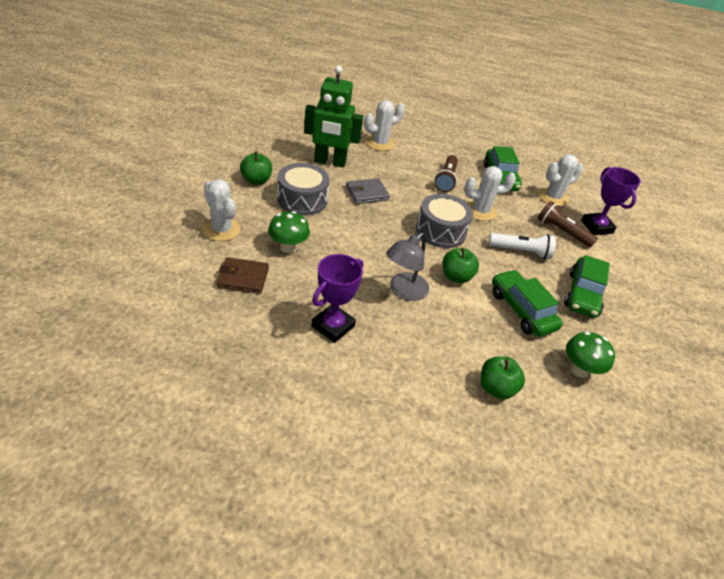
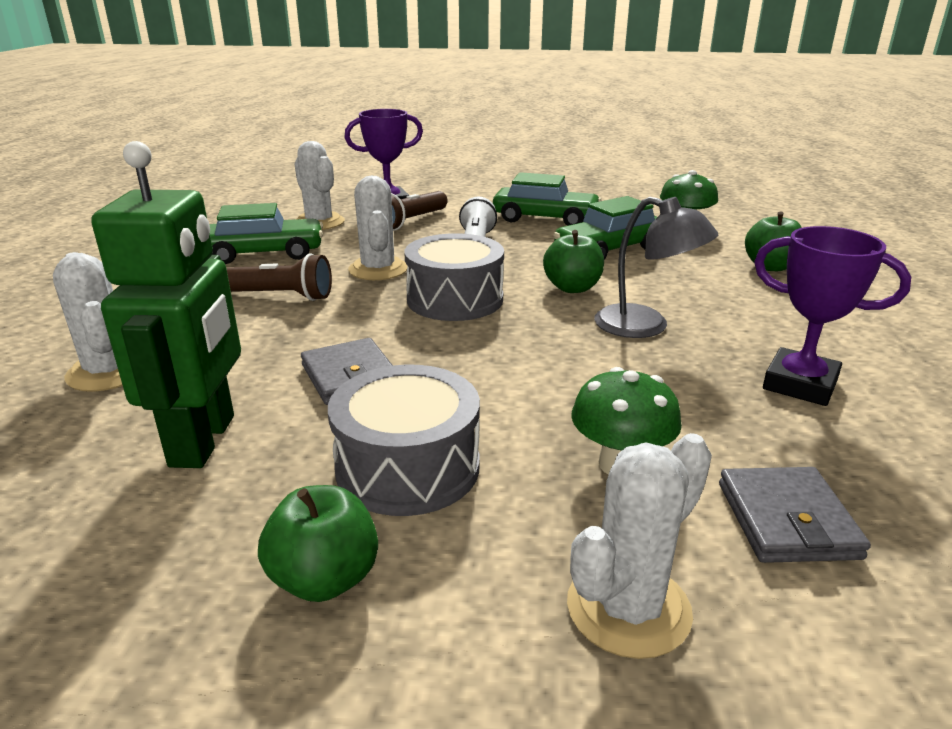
camera: 90 degrees left, 15 degrees down
(243, 278) = (787, 520): brown wallet -> grey wallet

